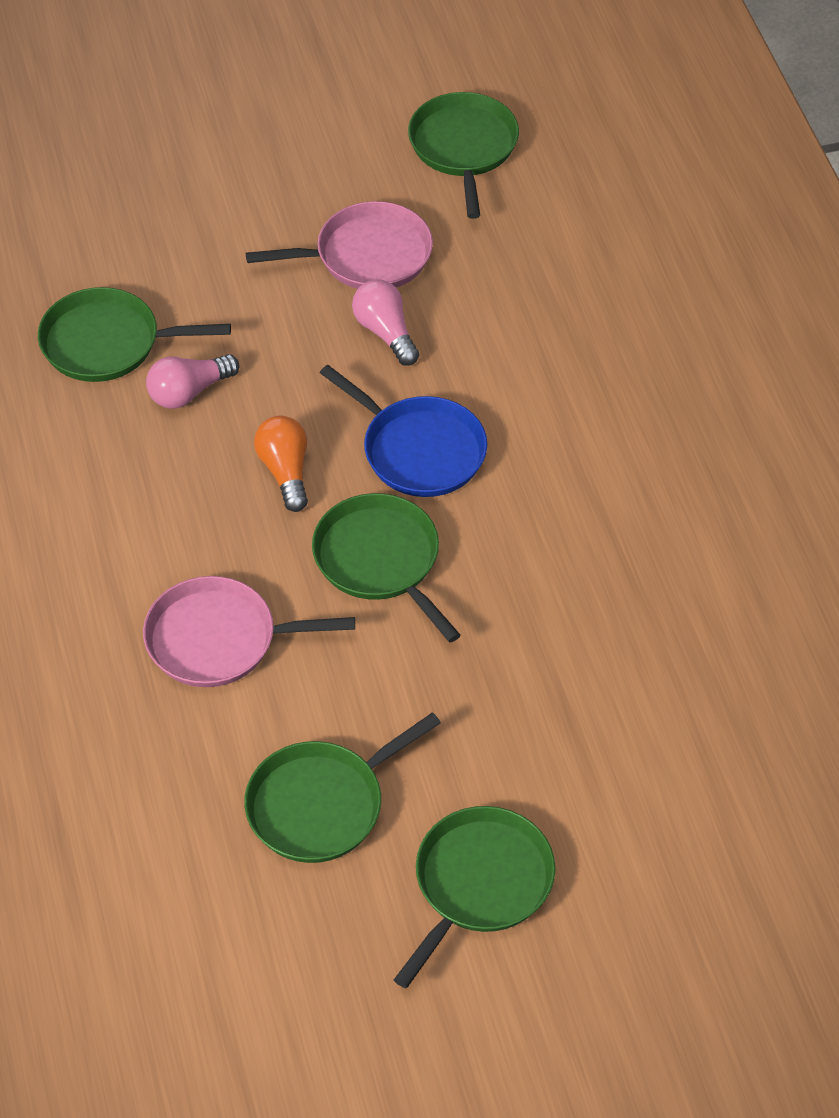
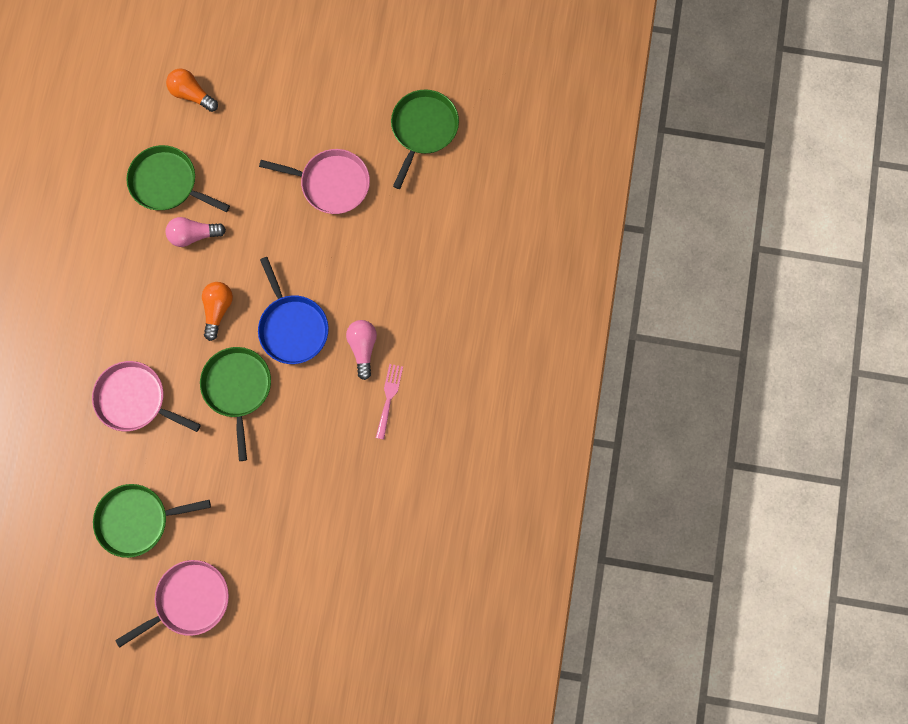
camera: 25 degrees right, 25 degrees up
(83, 224) = (192, 94): none -> orange light bulb
(385, 332) = (315, 241): pink light bulb -> pink light bulb (363, 348)
(479, 884) = (189, 600): green pan -> pink pan
(627, 483) = (389, 397): none -> pink fork

